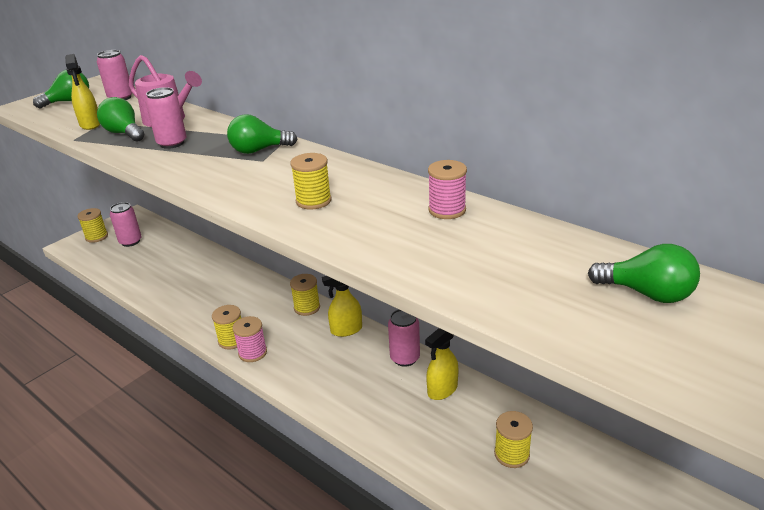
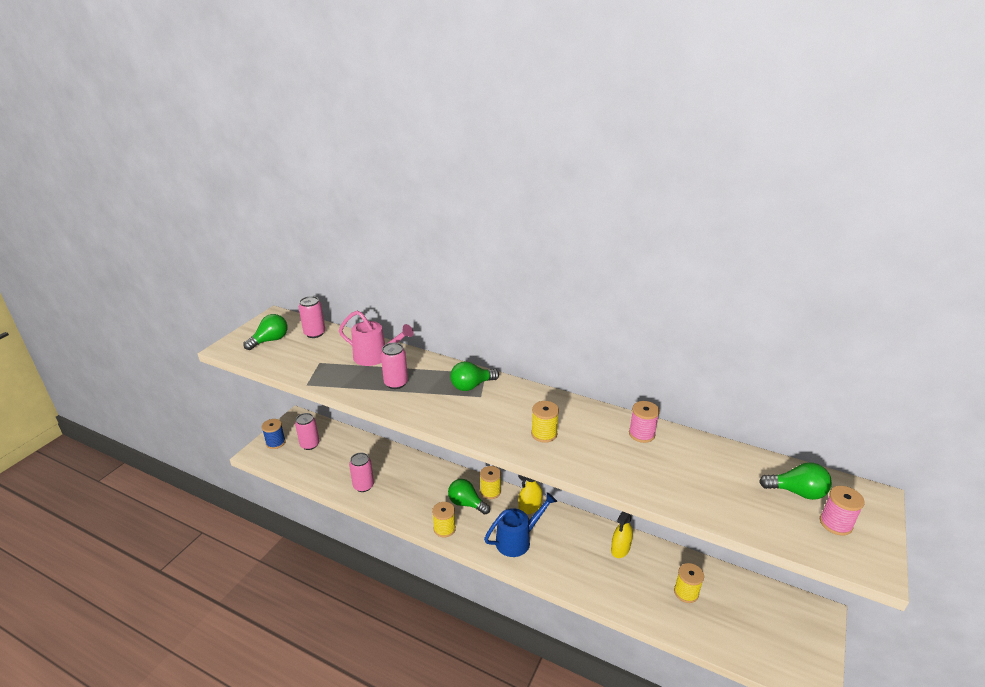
camera: 15 degrees left, 0 degrees up
(90, 124) = (310, 366): yellow spray bottle -> none
(96, 237) = (275, 442): yellow spool -> blue spool
(124, 133) = (347, 375): green light bulb -> green light bulb (466, 503)
(252, 353) = (466, 537): pink spool -> pink spool (835, 523)
(314, 363) = (518, 540): none -> blue watering can
(405, 358) = (583, 526): pink can -> pink can (363, 486)

